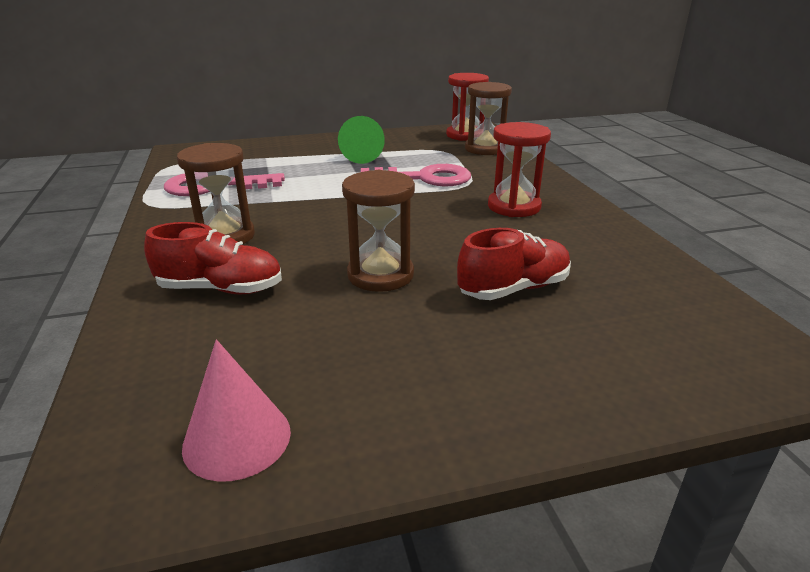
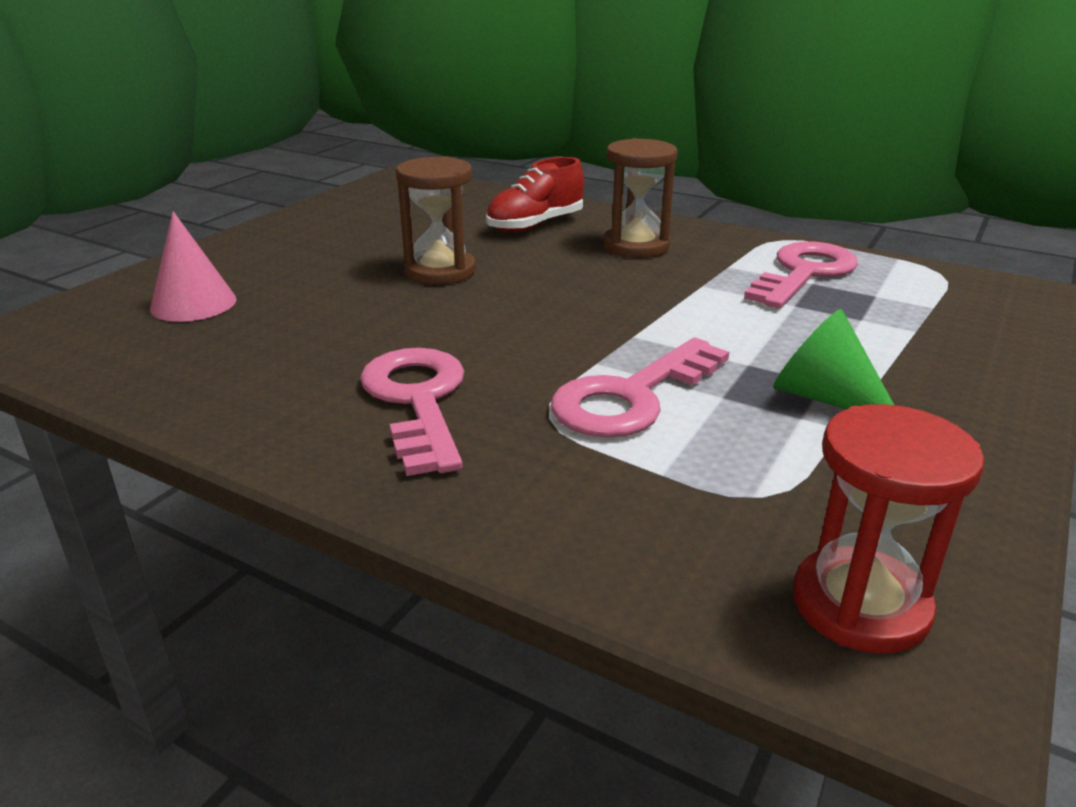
camera: 135 degrees right, 0 degrees up
(237, 439) = (377, 199): pink cone -> pink cone (193, 304)
(485, 149) = (704, 556): brown hourglass -> none
(514, 207) = (418, 401): red hourglass -> pink key
(514, 289) = (304, 303): red shoe -> none

